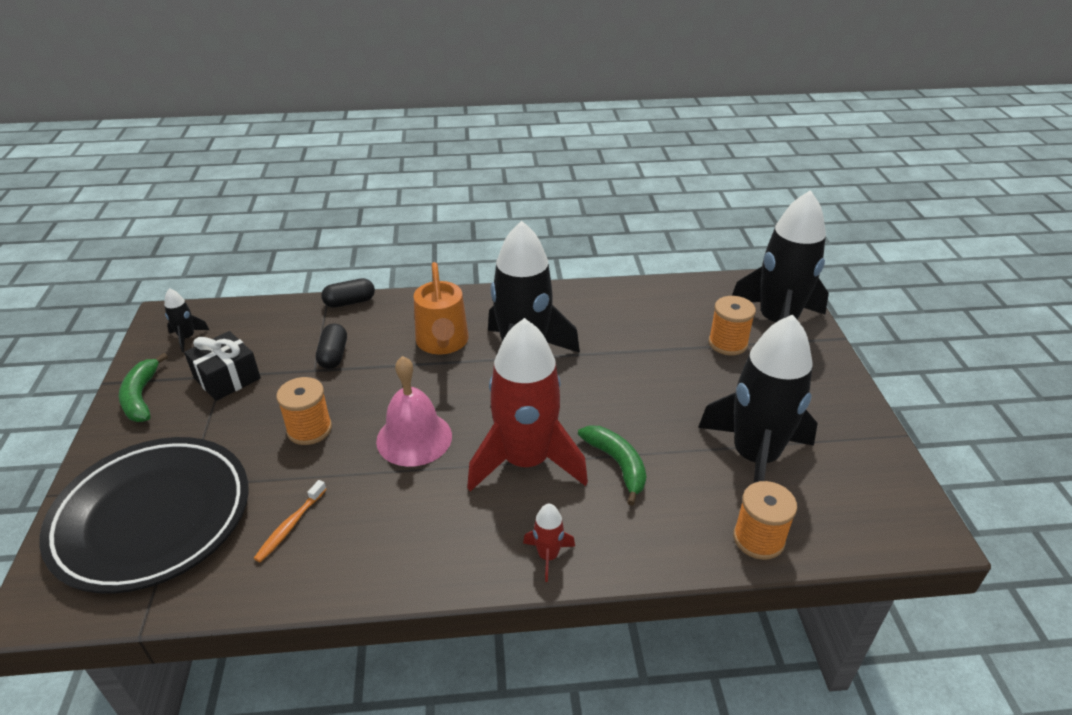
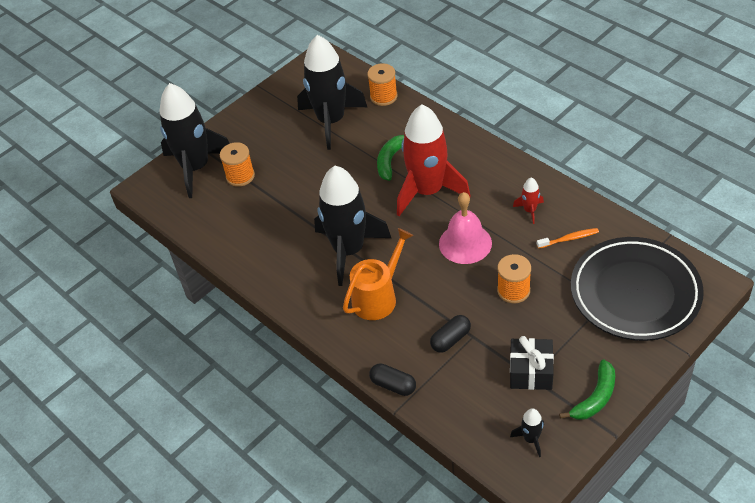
camera: 125 degrees left, 10 degrees up
(548, 556) = (471, 147): red rocket -> red rocket (529, 210)

